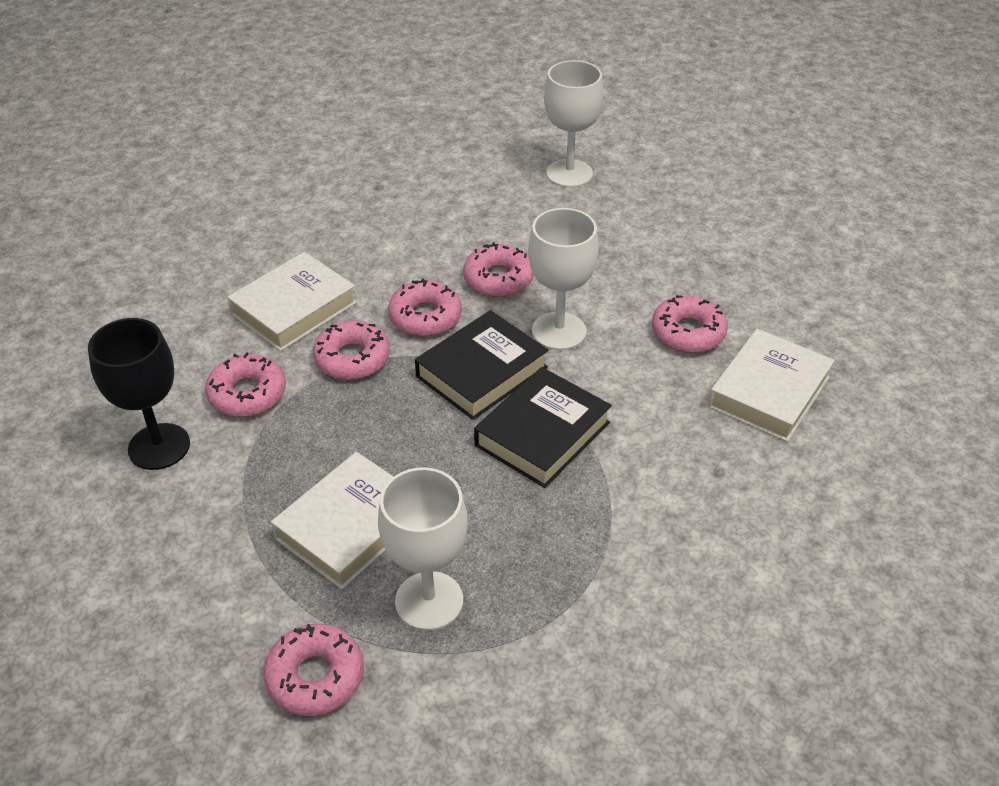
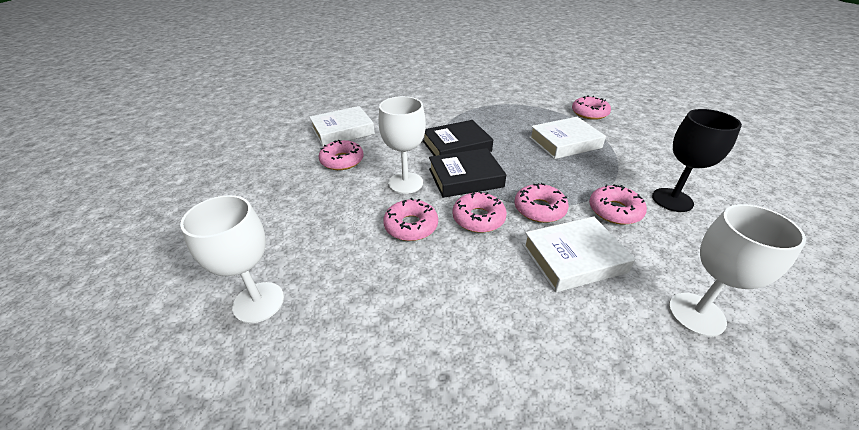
camera: 150 degrees left, 5 degrees down
(429, 601) = (539, 117): white goblet -> white goblet (696, 314)

